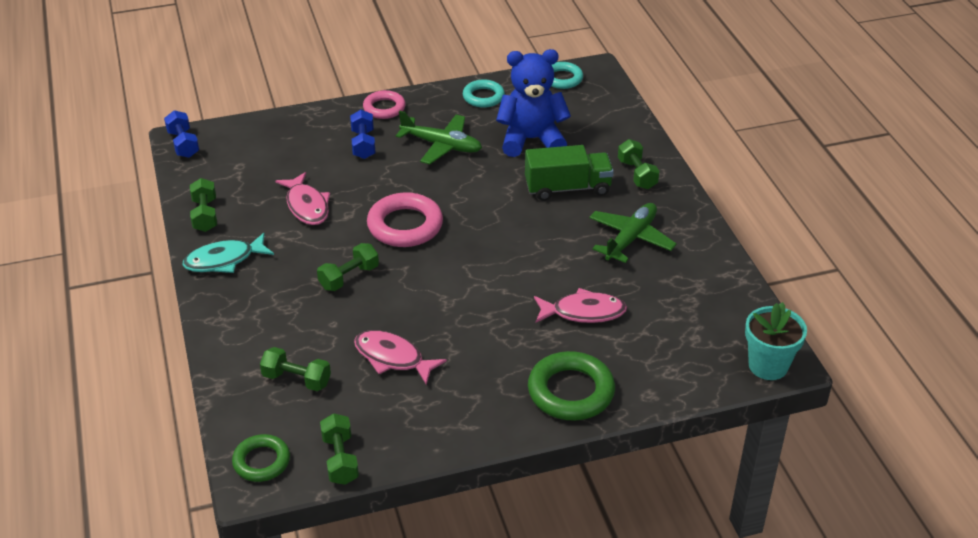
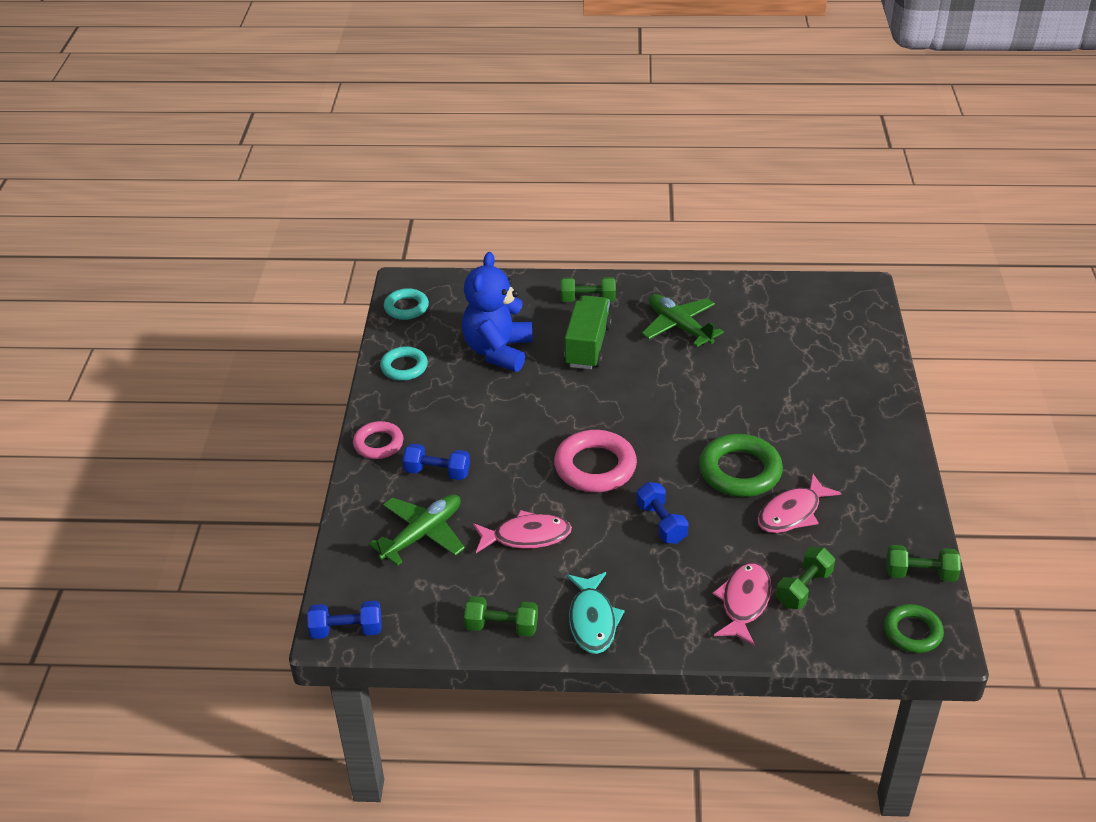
camera: 70 degrees left, 0 degrees up
(349, 277) = (661, 523): green dumbbell -> blue dumbbell
(442, 145) = (473, 414): green plane -> green plane (422, 534)
(571, 391) = (867, 409): green ring -> green ring (740, 471)
(583, 312) = (768, 378): pink fish -> pink fish (744, 602)
(768, 366) = (864, 296): turquoise flower pot -> none

